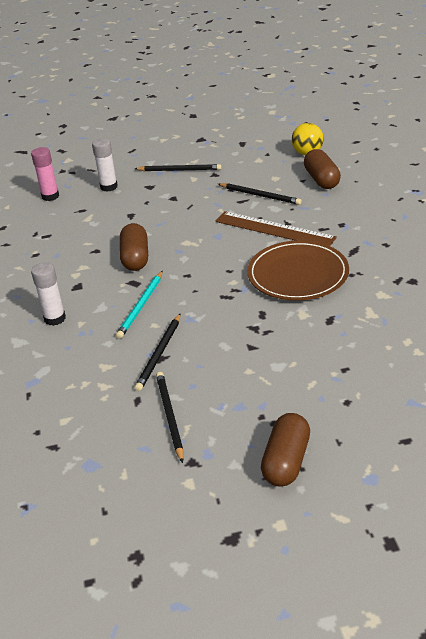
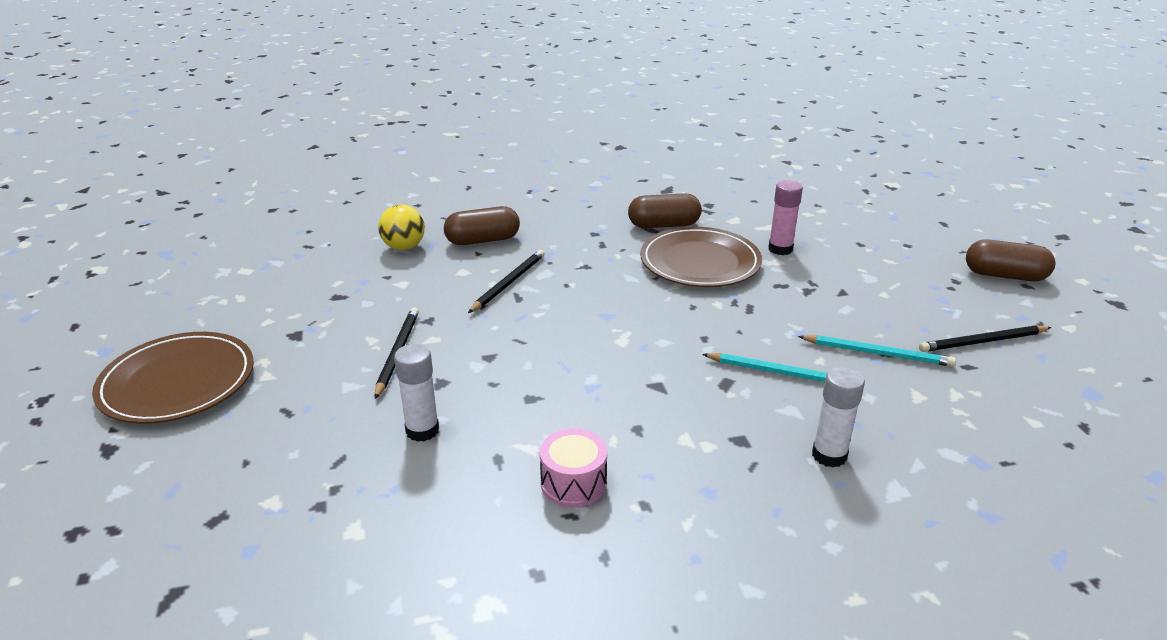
camera: 95 degrees left, 5 degrees down
(50, 196) = (428, 510): pink glue stick -> pink glue stick (780, 249)
(57, 233) = (573, 483): none -> pink drum
(135, 258) = (661, 385): brown capsule -> brown capsule (664, 225)
(159, 354) = (878, 353): black pencil -> turquoise pencil
(160, 120) = (177, 382): none -> brown plate
(274, 229) = (599, 274): brown ruler -> none

